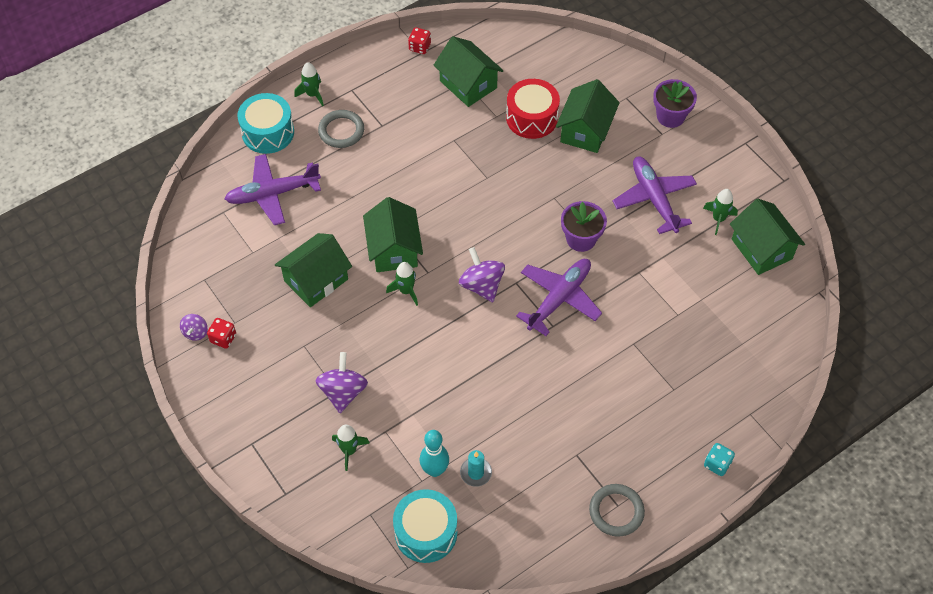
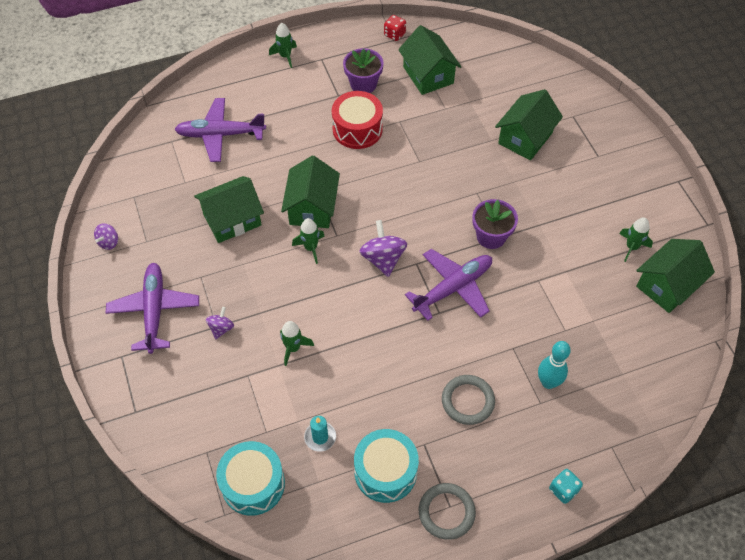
camera: 15 degrees right, 0 degrees up
(223, 338) = (131, 253): red dice -> none
(268, 132) = (235, 81): turquoise drum -> turquoise drum (385, 471)
(341, 131) = (300, 92): grey ring -> grey ring (467, 401)
(343, 392) = (221, 328): purple spinning top -> purple spinning top, size x0.57
(349, 450) = (208, 385): green rocket -> green rocket (293, 348)
(435, 470) = (282, 424): turquoise bowling pin -> turquoise bowling pin (548, 382)
(532, 118) = (478, 116): red drum -> red drum (357, 129)
(654, 199) = (573, 215): purple plane -> purple plane (154, 311)
(670, 116) = (611, 142): purple flower pot -> purple flower pot (363, 84)
(761, 249) = (667, 285): green house -> green house turned 60 degrees clockwise

